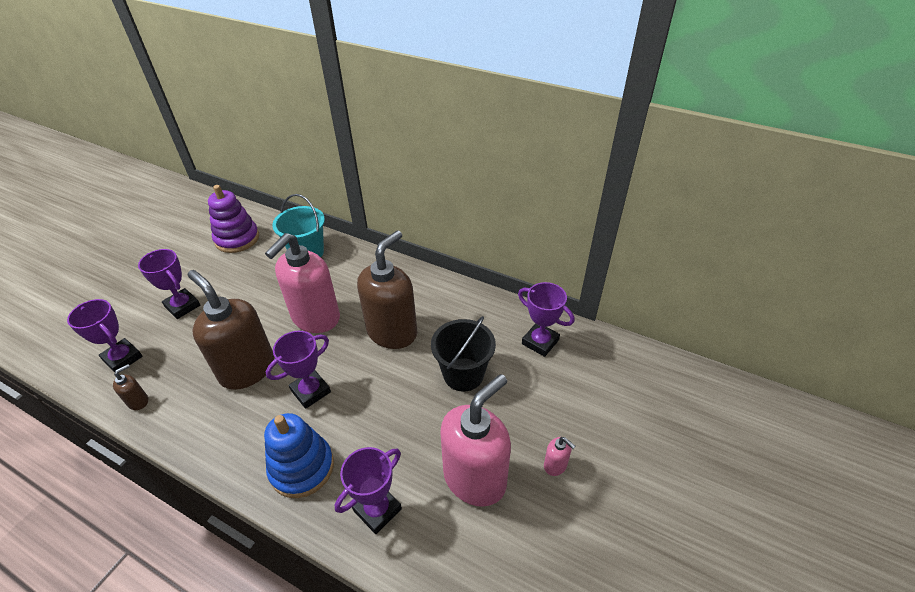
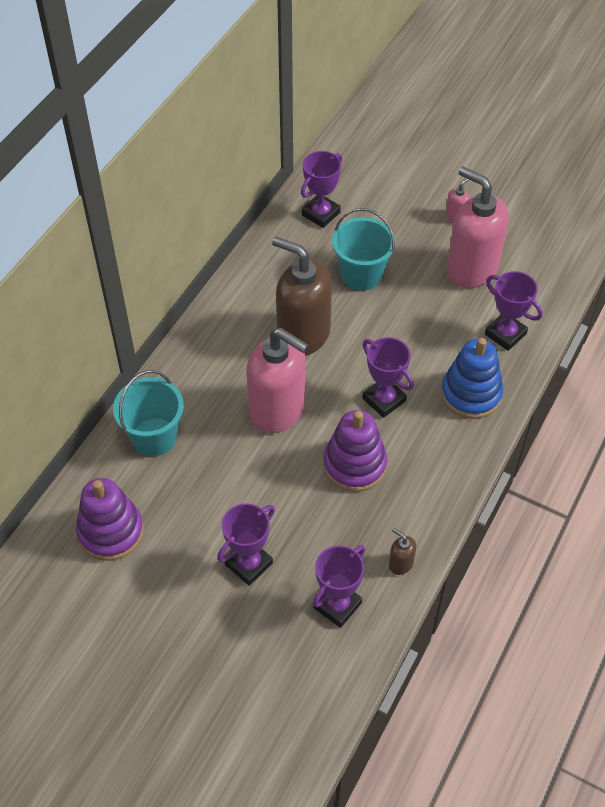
camera: 90 degrees left, 10 degrees up
(247, 369) = (354, 465): brown soap dispenser -> purple stacking toy
(463, 374) = (361, 274): black bucket -> turquoise bucket

